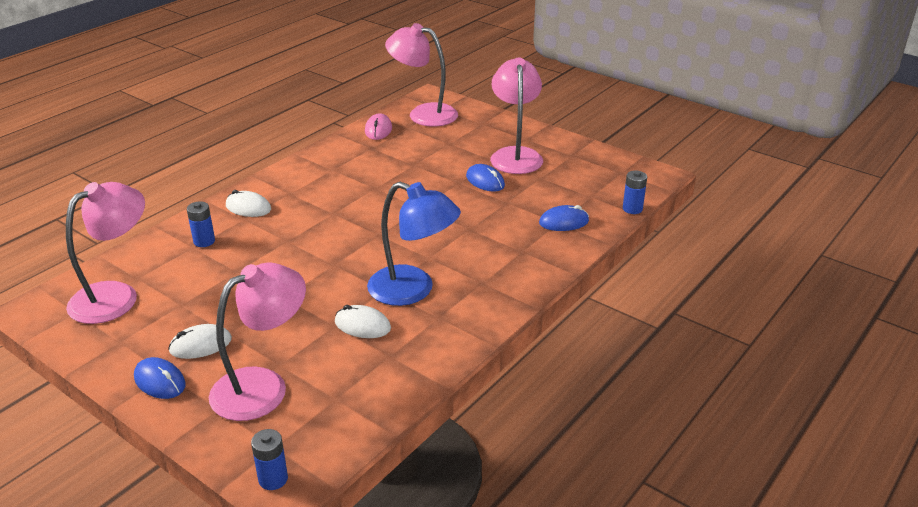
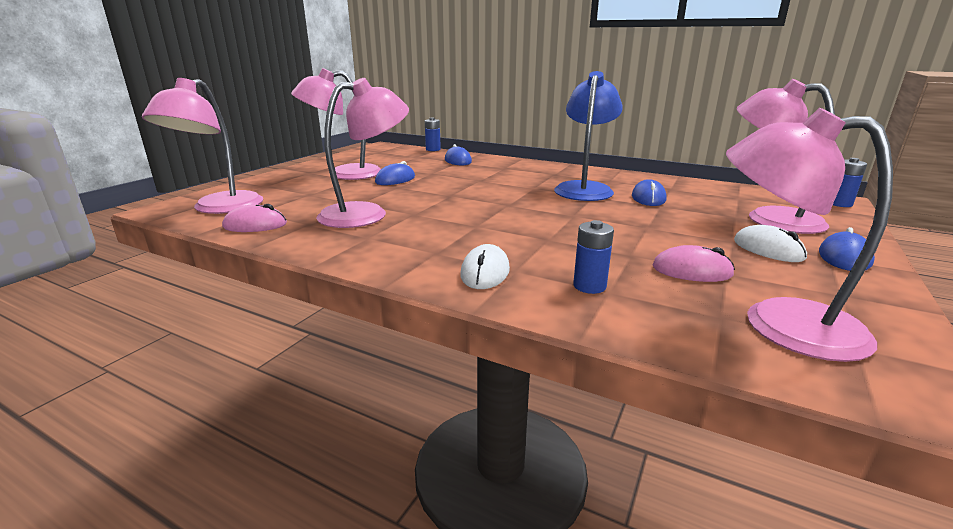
camera: 100 degrees left, 10 degrees down
(194, 289) = (692, 271): none -> pink mouse
(362, 325) = (648, 198): white mouse -> blue mouse
(384, 168) = (366, 213): none -> pink lamp

